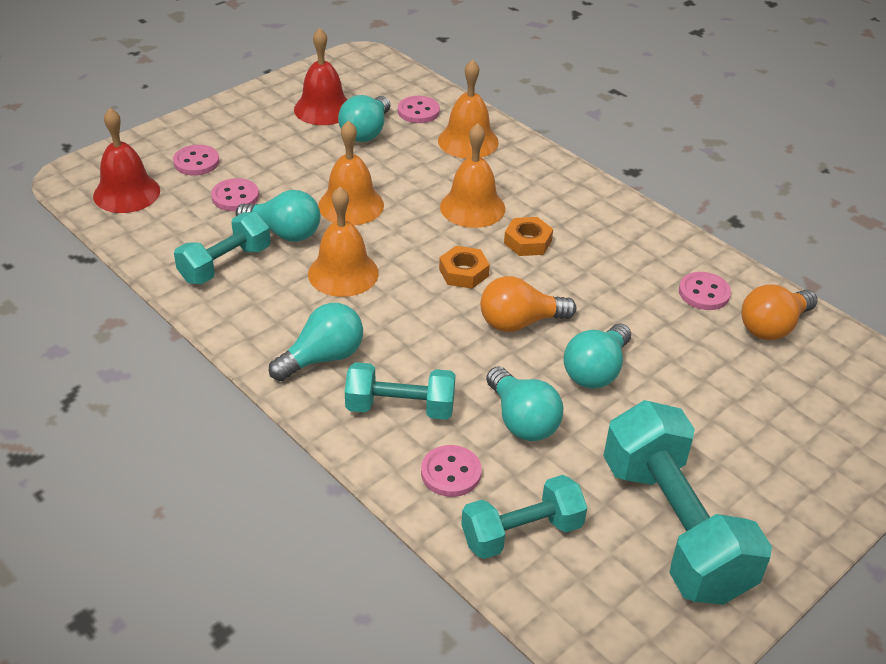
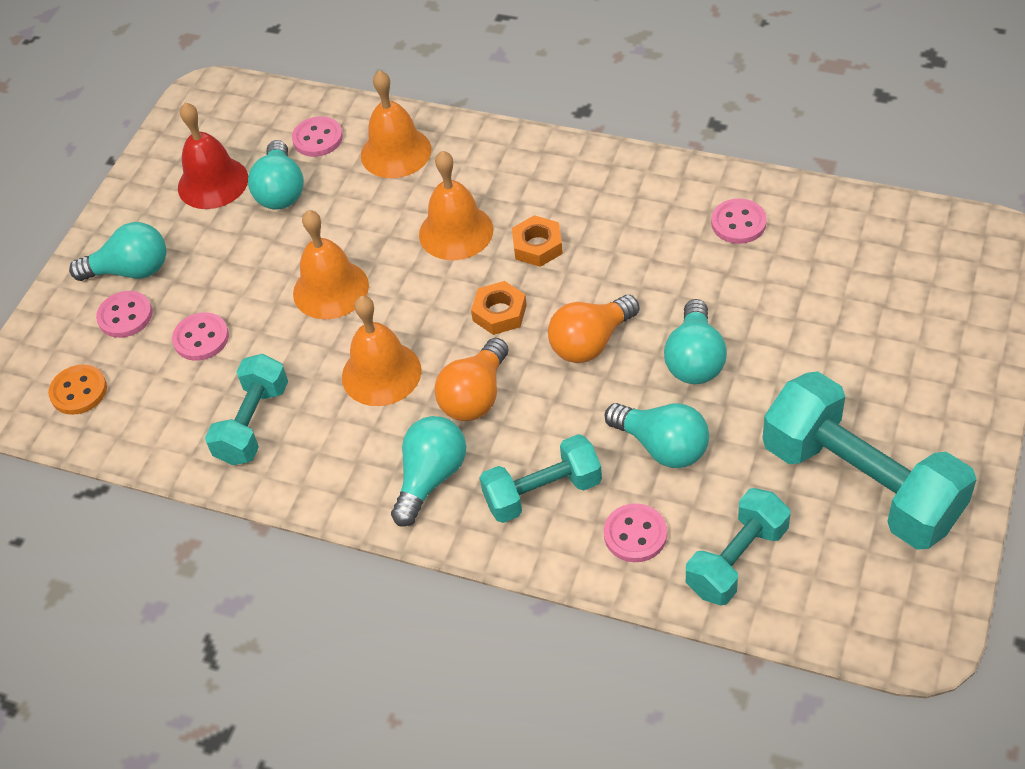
camera: 20 degrees left, 10 degrees up
(126, 193) = (79, 391): red bell -> orange button
(284, 232) = (286, 356): turquoise light bulb -> turquoise light bulb (131, 270)
(773, 327) = (821, 230): orange light bulb -> orange light bulb (475, 396)

